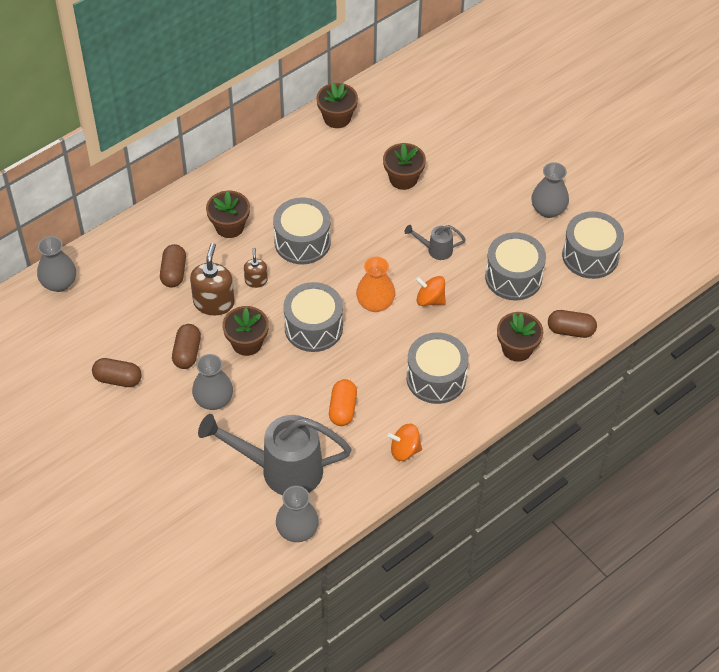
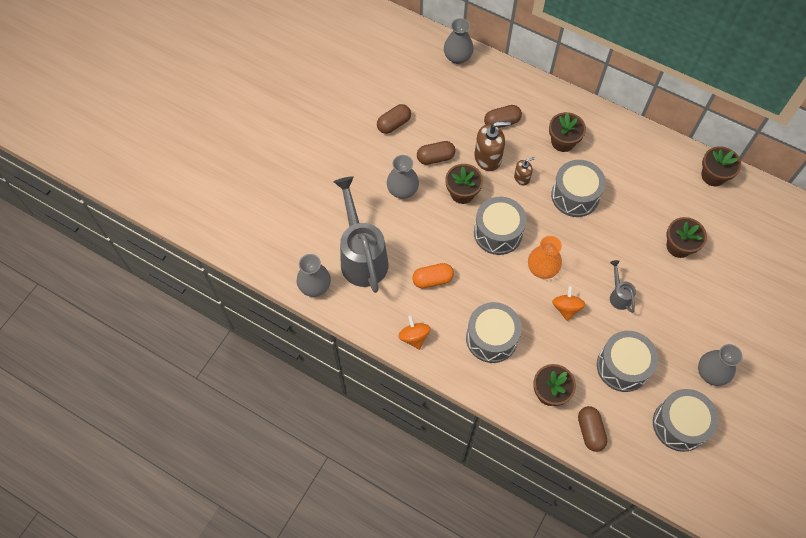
camera: 70 degrees right, 10 degrees up
(118, 379) = (394, 124): brown capsule -> brown capsule turned 60 degrees clockwise

